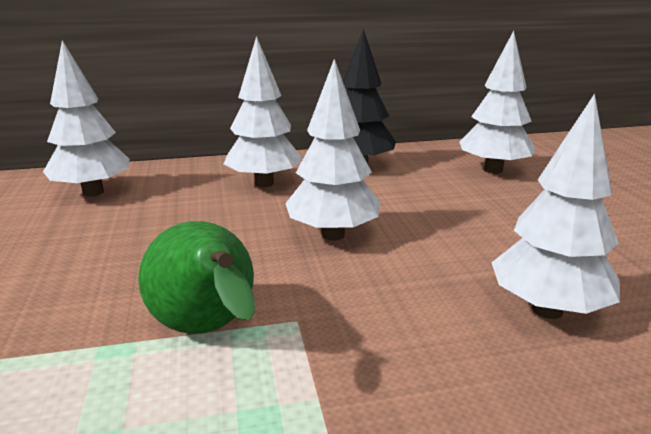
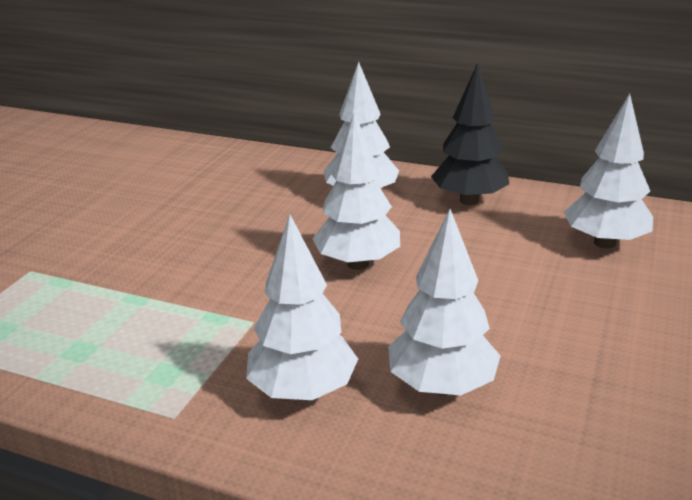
camera: 35 degrees right, 5 degrees up
(93, 192) = (227, 170): white tree -> white tree (303, 391)
(208, 331) = (194, 307): green pear -> none

